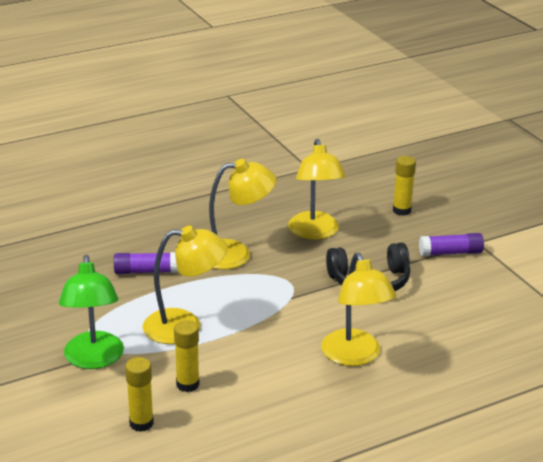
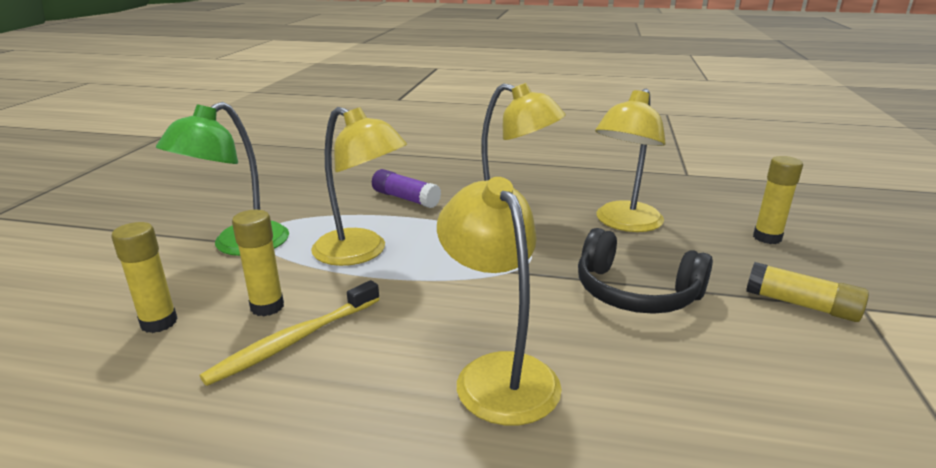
camera: 40 degrees right, 5 degrees down
(235, 392) = (295, 340): none -> yellow toothbrush
(355, 356) = (498, 373): yellow lamp -> yellow lamp turned 135 degrees clockwise
(450, 253) = (801, 305): purple glue stick -> yellow glue stick

